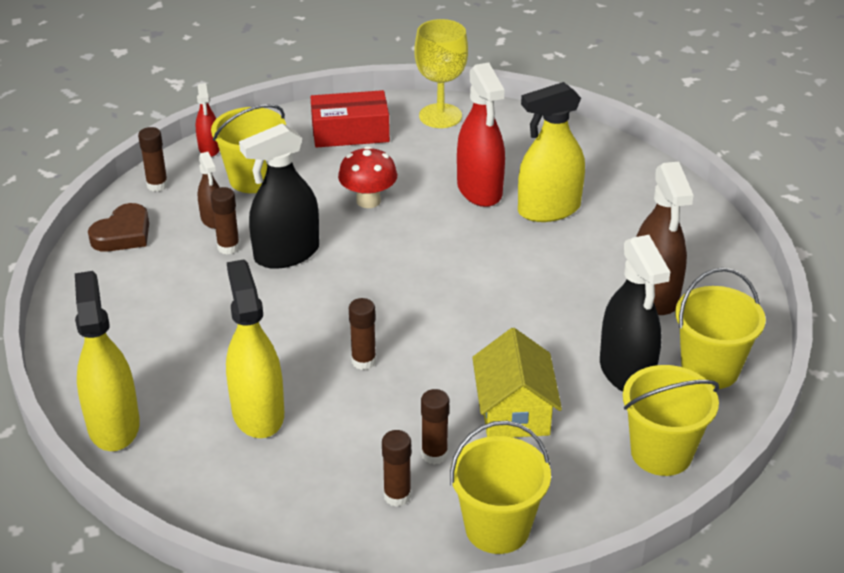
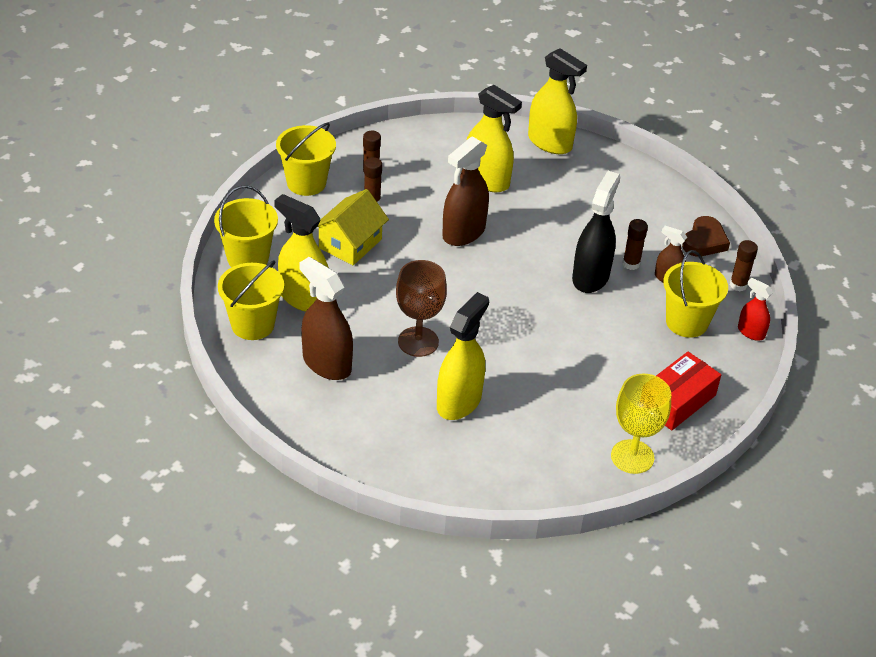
camera: 140 degrees right, 5 degrees up
(123, 234) = (704, 241): brown heart -> brown heart turned 150 degrees counterclockwise
(363, 361) = (463, 232): brown glue stick -> brown spray bottle
(368, 201) = (590, 344): red mushroom -> none
(479, 190) = (525, 394): red spray bottle -> none
(514, 411) = (350, 244): yellow house -> yellow house turned 75 degrees clockwise
(537, 273) = (418, 342): none -> brown goblet
(626, 372) = (304, 298): black spray bottle -> yellow spray bottle

